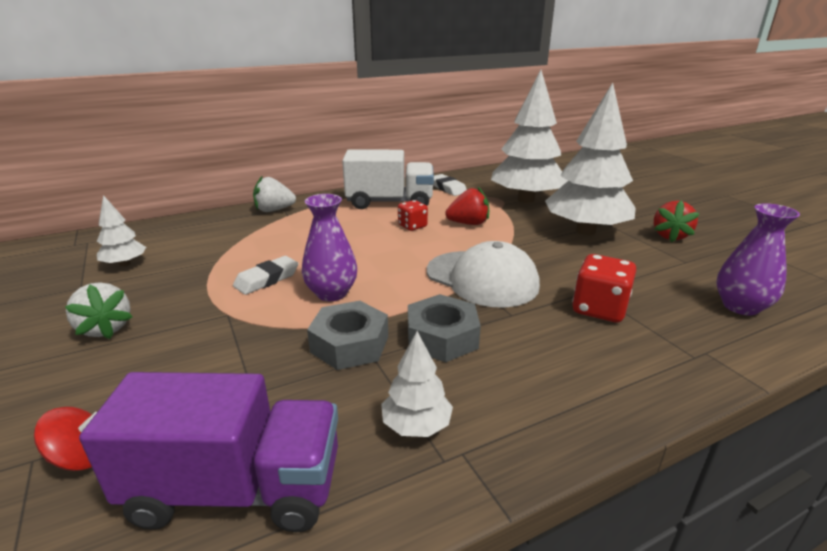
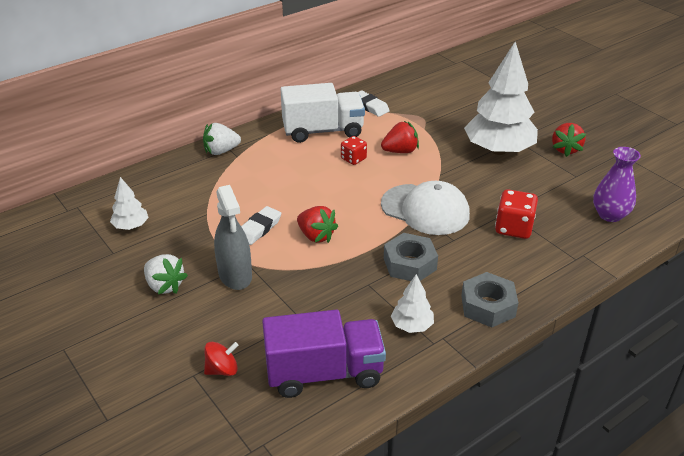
camera: 10 degrees left, 10 degrees up
(202, 326) = (235, 275): none -> grey spray bottle
(331, 293) = (316, 236): purple vase -> red strawberry
(349, 344) = (348, 277): grey nut -> grey nut (488, 306)
(525, 199) = (443, 115): white tree -> none

